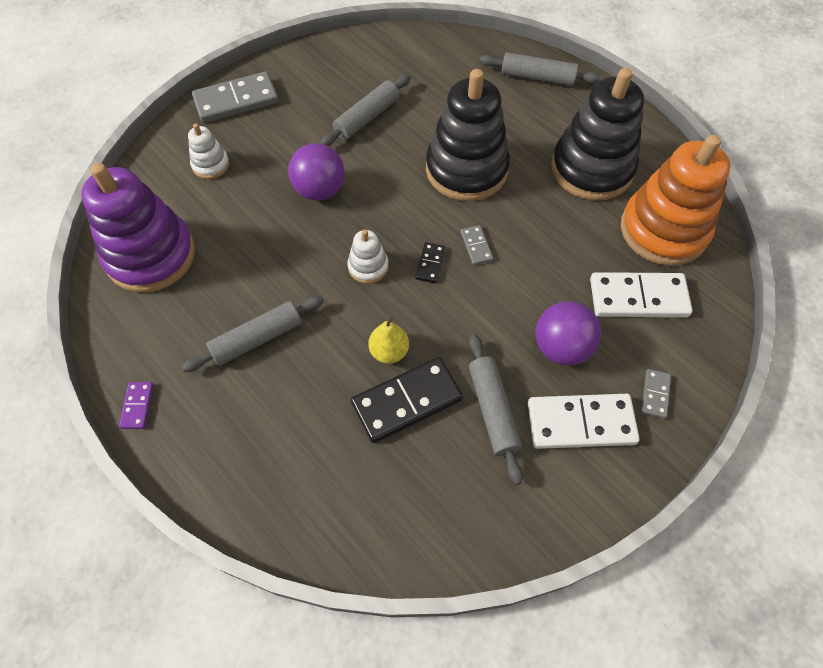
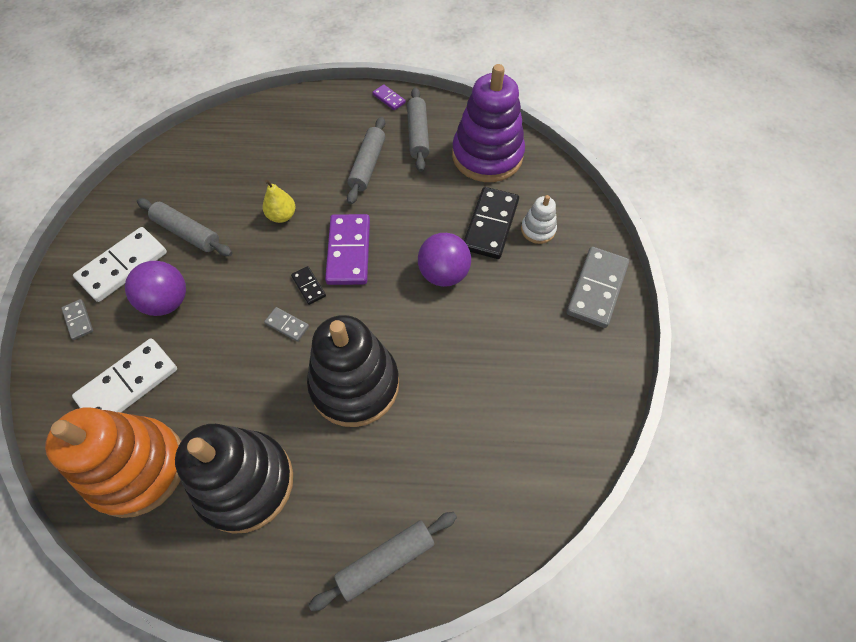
camera: 135 degrees right, 0 degrees up
(367, 118) = (485, 363): grey rolling pin -> grey rolling pin (418, 135)
(368, 267) = (349, 251): white stacking toy -> purple domino
(407, 401) = (245, 200): black domino -> black domino (491, 225)

